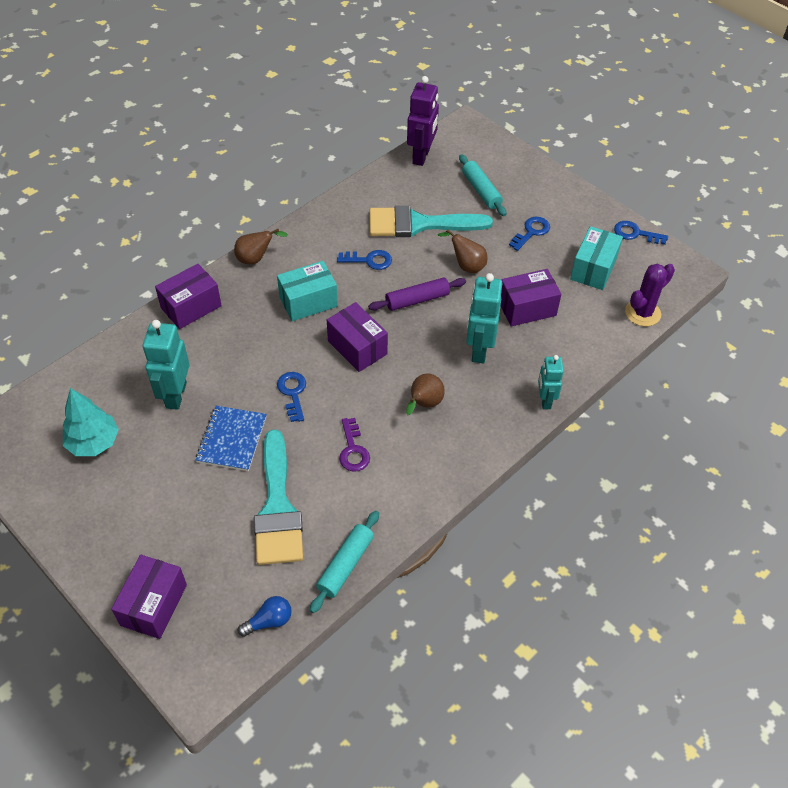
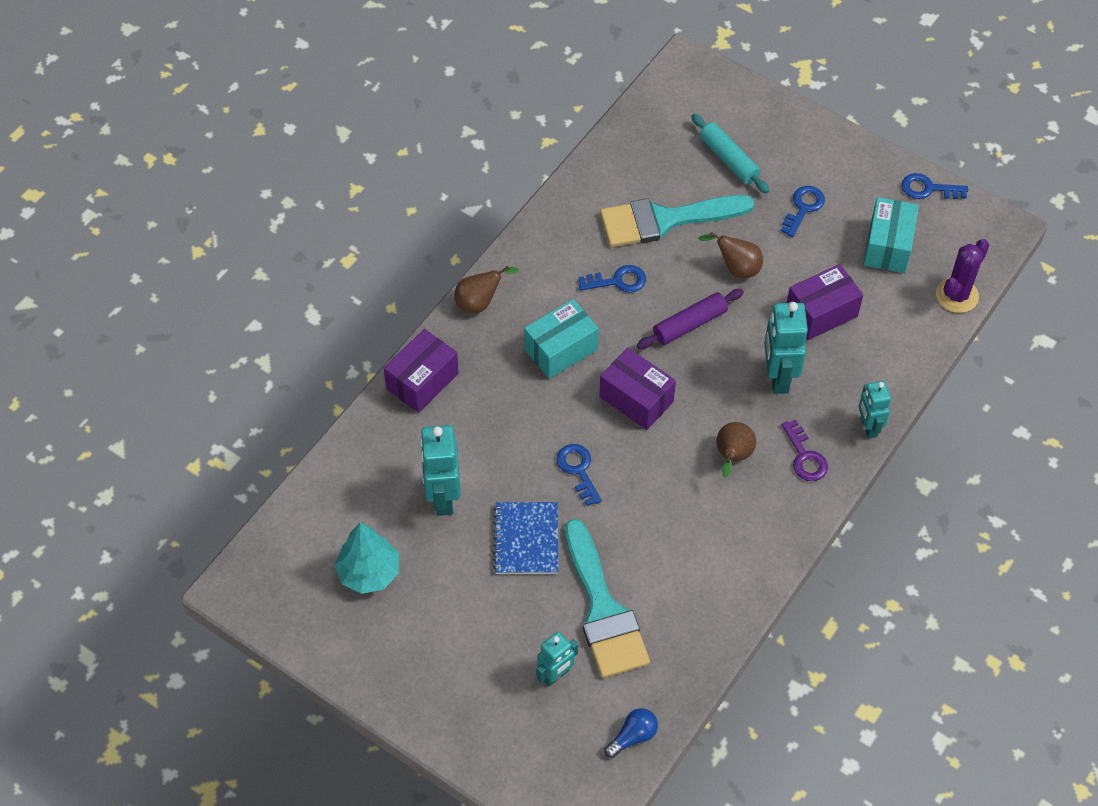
camera: 10 degrees left, 5 degrees up
(154, 605) = (503, 743): purple box -> none
(219, 555) = (556, 675): none -> turquoise robot
(346, 565) = (697, 660): turquoise rolling pin -> none
(353, 450) = (667, 527): purple key -> purple key (805, 457)
(421, 156) = (642, 121): purple robot -> none

